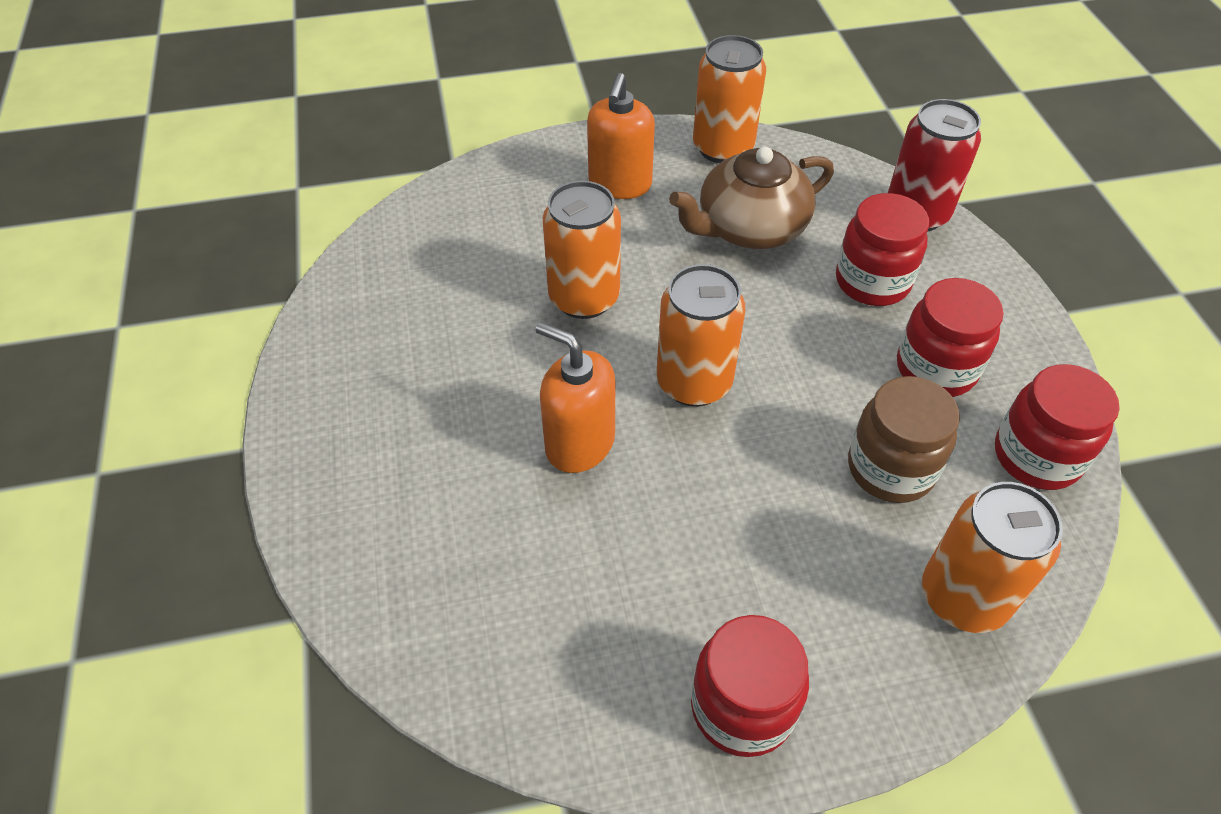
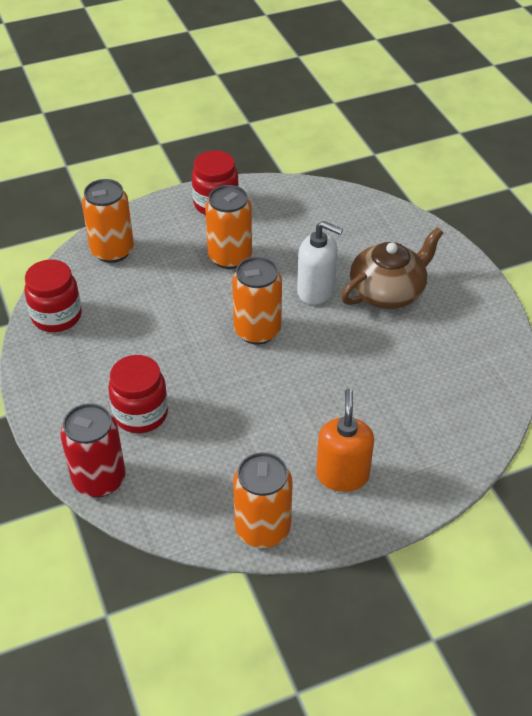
camera: 170 degrees right, 5 degrees down
(579, 443) = (316, 290): orange soap dispenser -> white soap dispenser
(584, 298) = (340, 375): orange can -> orange can (230, 257)
(749, 228) = (232, 447): brown teapot -> brown teapot (388, 291)
(890, 468) = (141, 300): brown jar -> none
(936, 369) = (106, 358): red jar -> none

